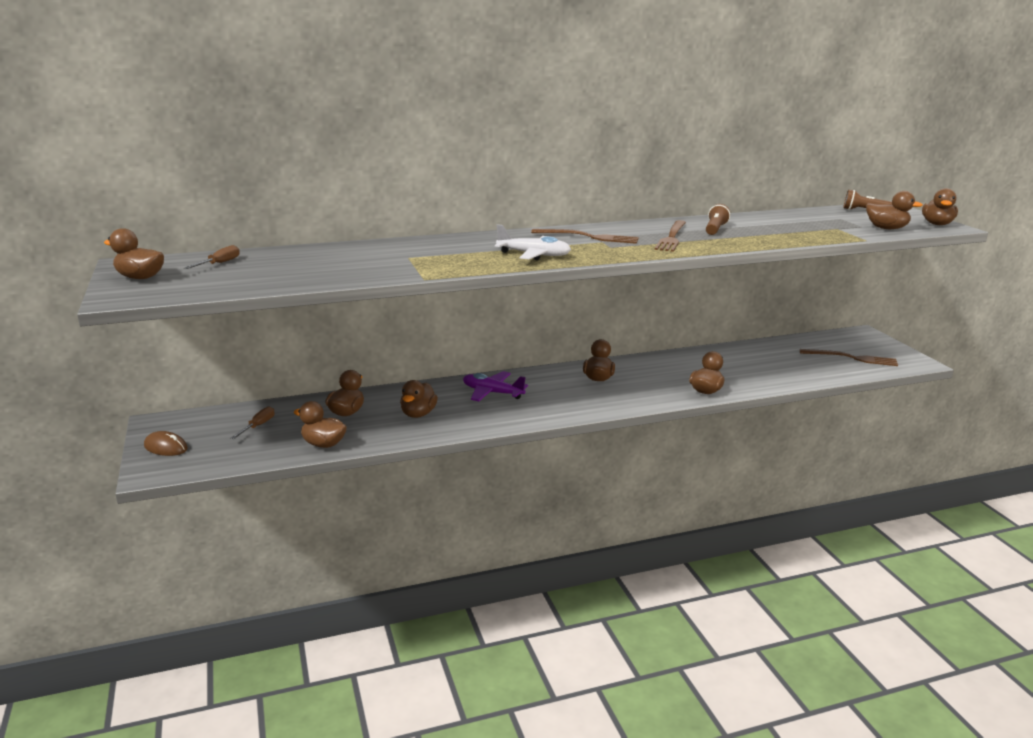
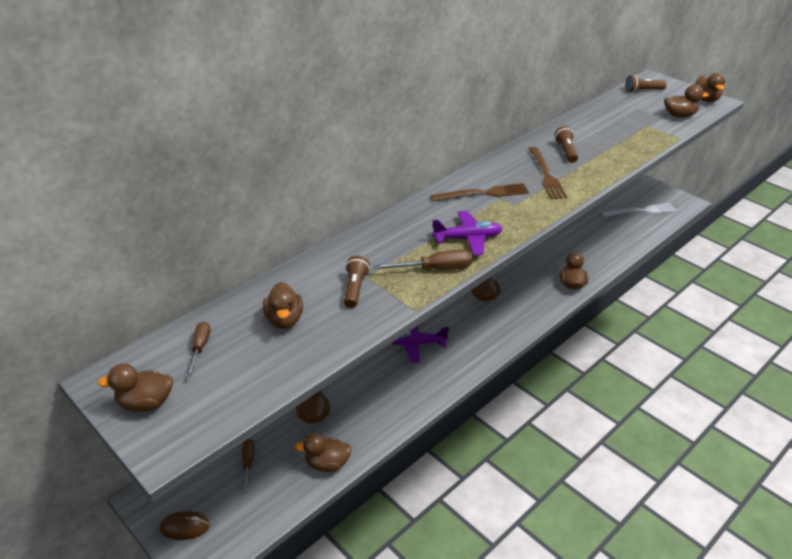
camera: 25 degrees left, 15 degrees up
(388, 260) = (355, 288): none -> brown flashlight
(418, 414) = (376, 393): brown duck -> brown duck (284, 320)
(476, 264) = (435, 269): none -> brown screwdriver
(534, 255) = (468, 238): white plane -> purple plane
(852, 358) = (642, 211): brown fork -> white fork

